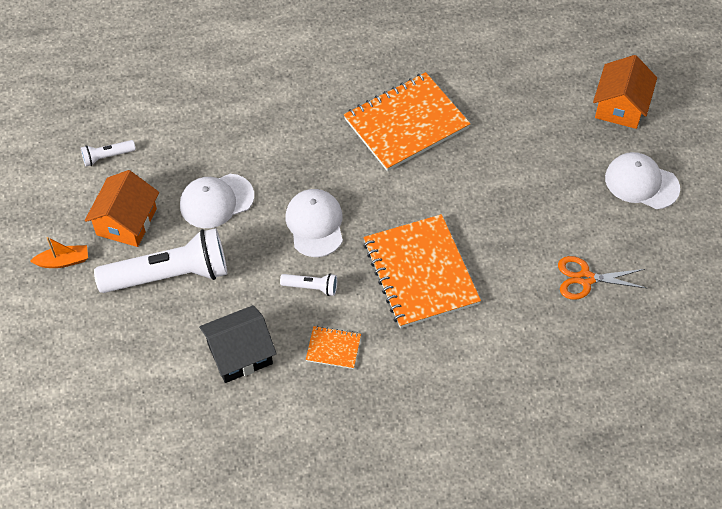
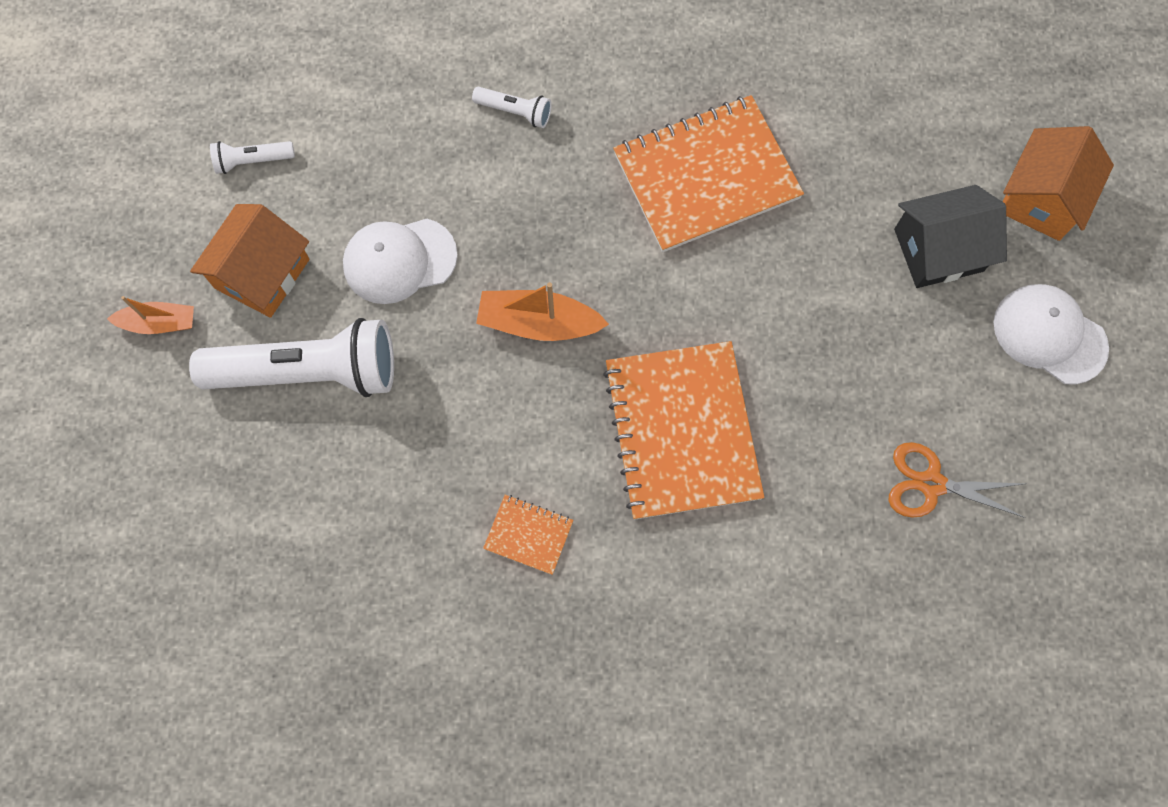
camera: 10 degrees right, 15 degrees up
(240, 354) = (389, 520): black house -> black house (938, 250)
(311, 287) = (514, 428): white flashlight -> white flashlight (515, 112)
(315, 224) = (538, 323): white cap -> orange boat

